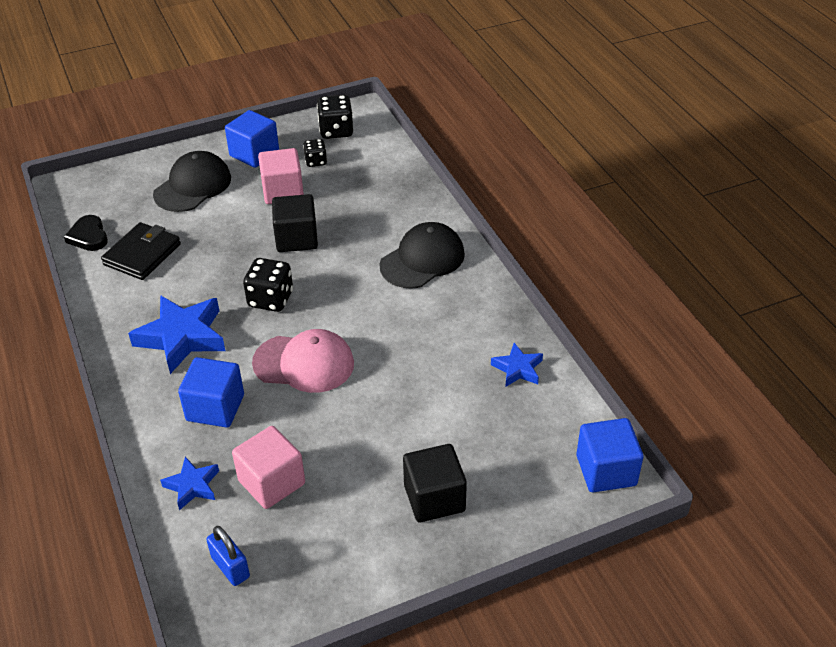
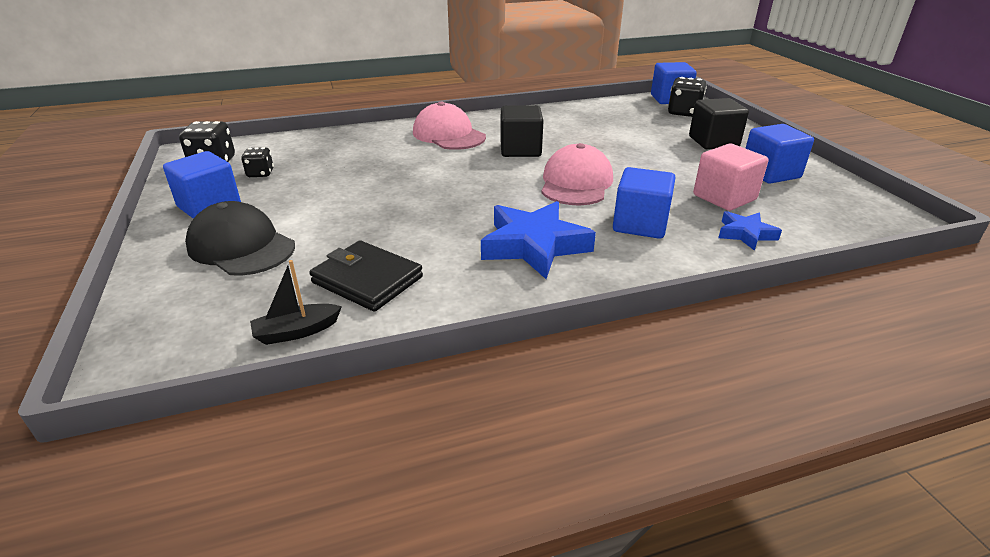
camera: 85 degrees left, 10 degrees down
(88, 236) = (296, 331): black heart -> black boat
(230, 567) = (826, 214): blue padlock -> none
(270, 299) = (482, 197): black dice -> black dice (683, 112)
(283, 191) = (301, 191): pink cube -> none
(296, 239) = (390, 184): black cube -> black cube (520, 150)
(338, 540) = (770, 173): none -> blue cube
(422, 260) = (448, 135): black cap -> pink cap
(518, 369) = (581, 113): blue star -> none

